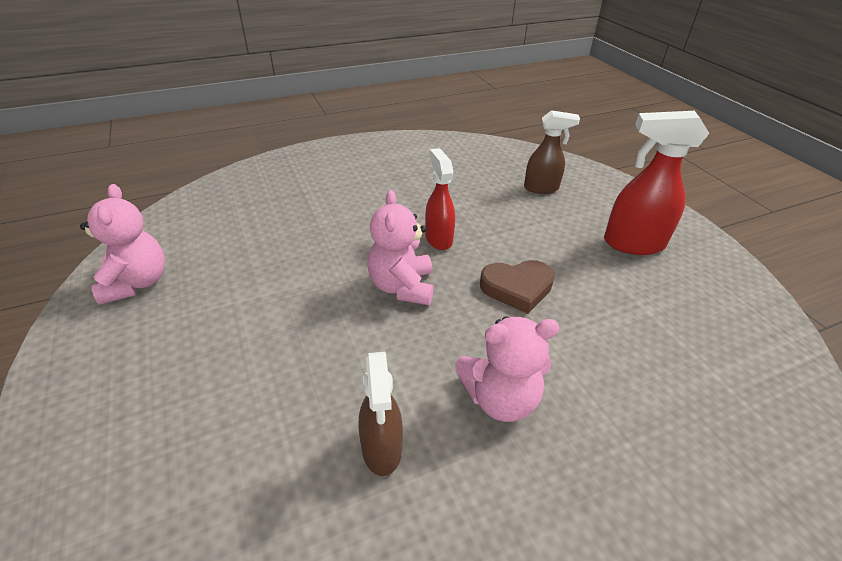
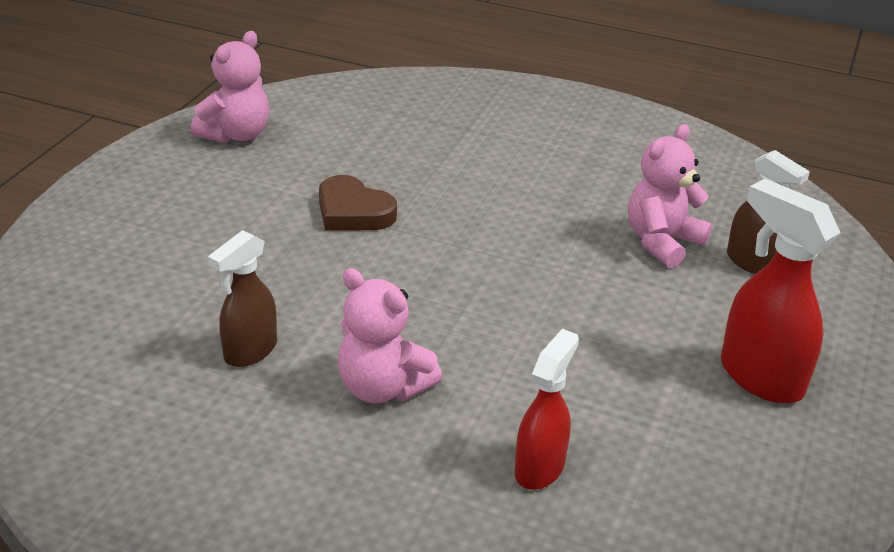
camera: 45 degrees right, 5 degrees down
(402, 287) = (434, 260): pink teddy bear -> pink teddy bear (662, 242)
(438, 239) = (536, 242): red spray bottle -> red spray bottle (540, 467)
(517, 288) = (542, 329): brown heart -> brown heart (353, 212)

